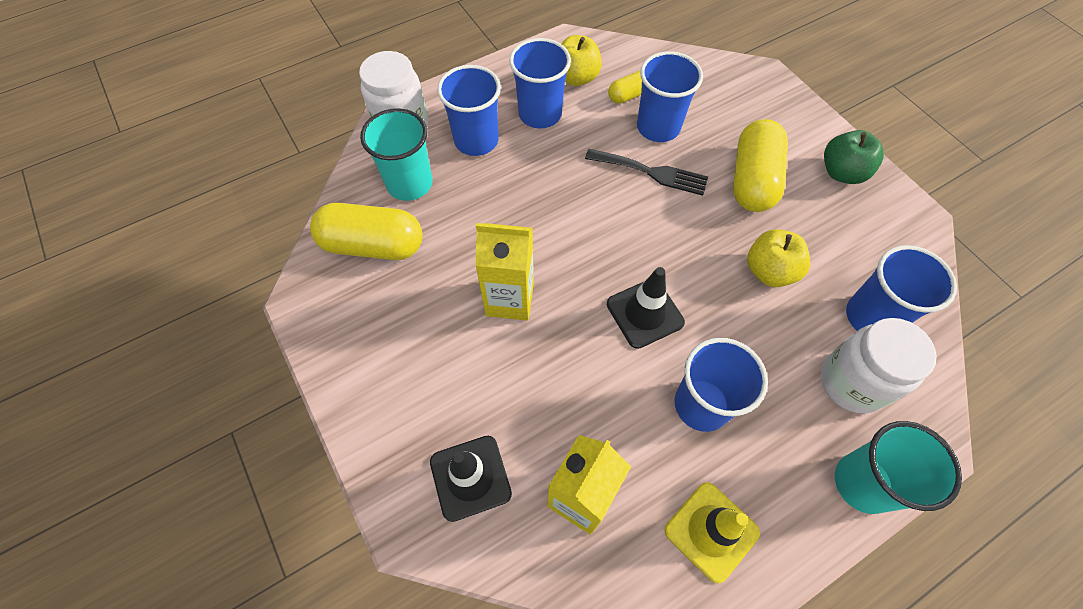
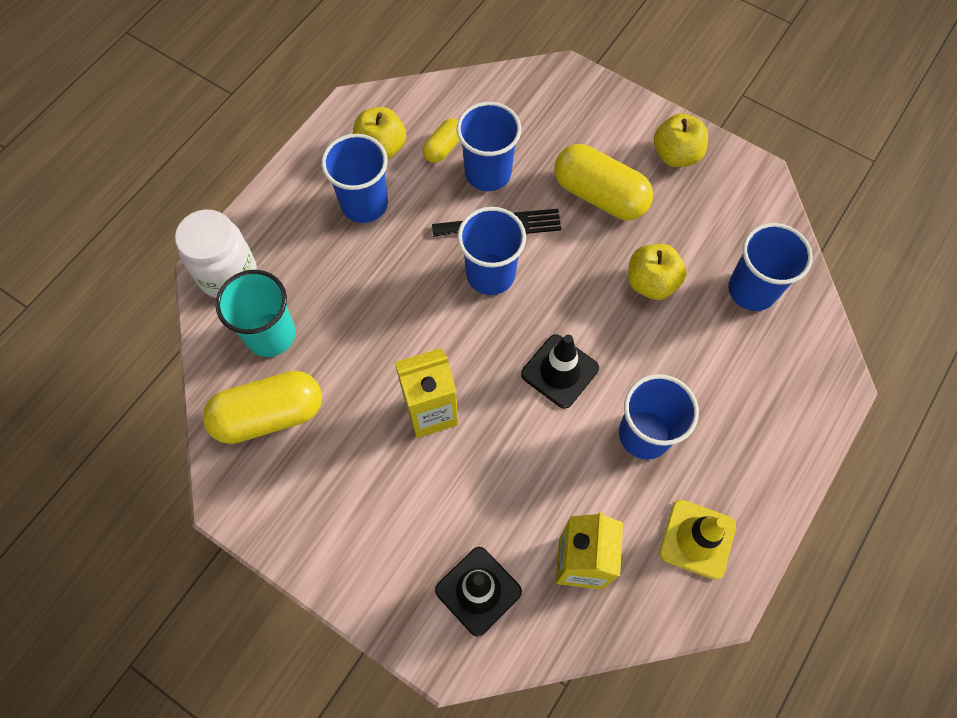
camera: 25 degrees left, 5 degrees up
(476, 140) = (314, 259): blue cup -> blue cup (490, 274)
(752, 180) = (600, 195): yellow capsule -> yellow capsule turned 45 degrees counterclockwise
(842, 172) = (676, 155): green apple -> yellow apple
(852, 382) = (758, 358): white jar -> none
(863, 483) = (798, 442): turquoise cup -> none

